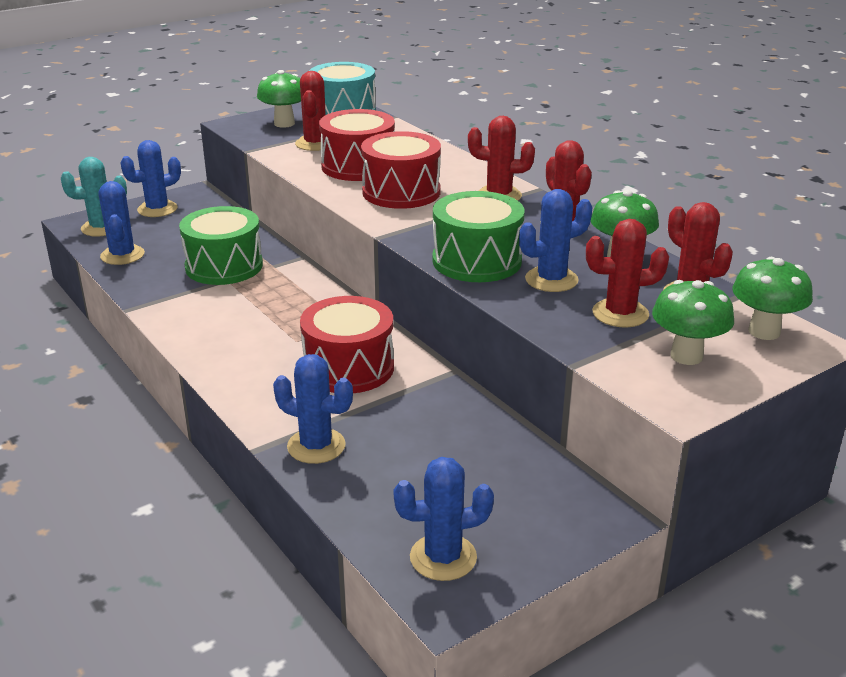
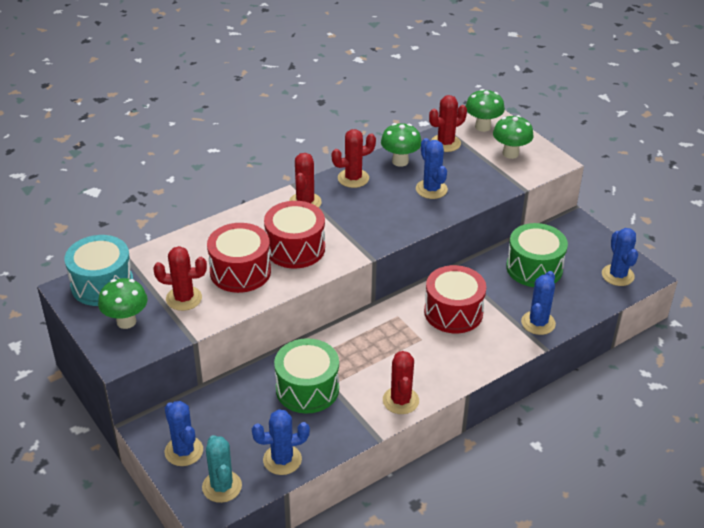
camera: 90 degrees left, 10 degrees up
(477, 261) = (408, 217): green drum -> green drum (534, 268)
(620, 314) = (469, 169): red cactus -> red cactus (400, 400)

